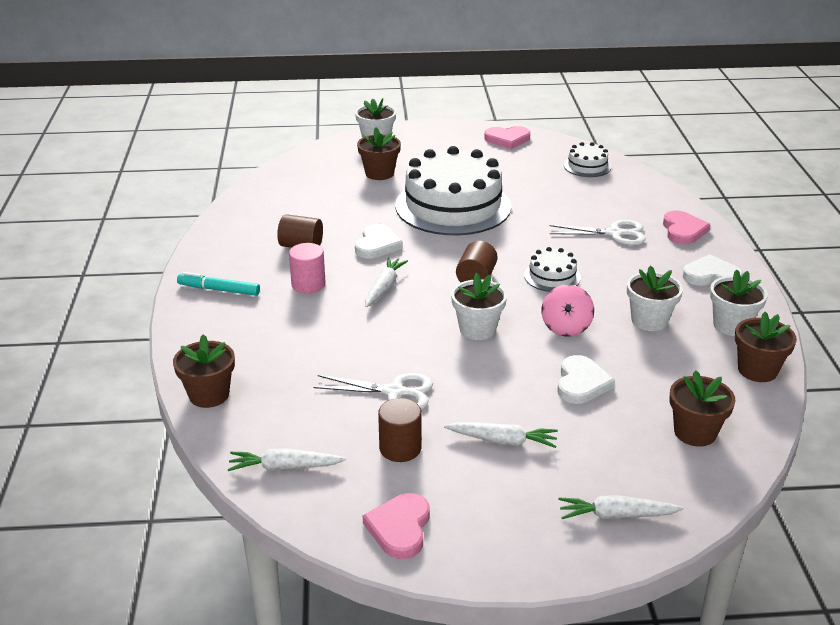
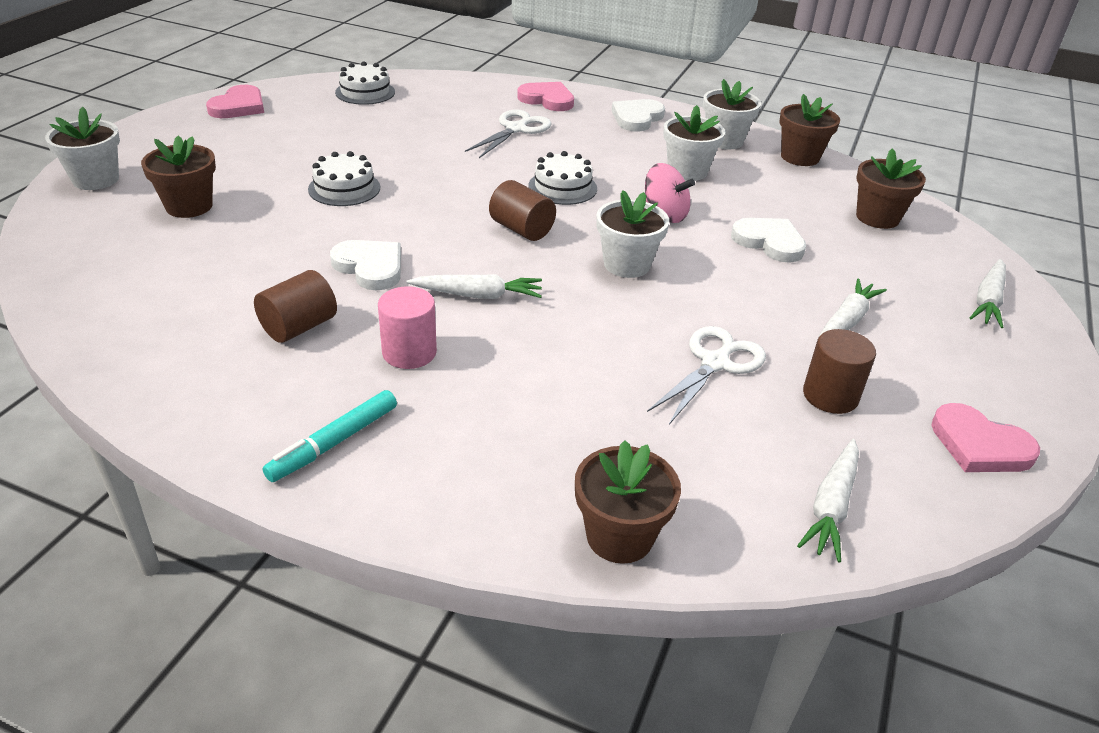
camera: 65 degrees left, 5 degrees up
(384, 287) = (478, 295): white carrot -> white carrot turned 135 degrees clockwise
(453, 206) = (344, 188): white cake -> white cake, size x0.44

